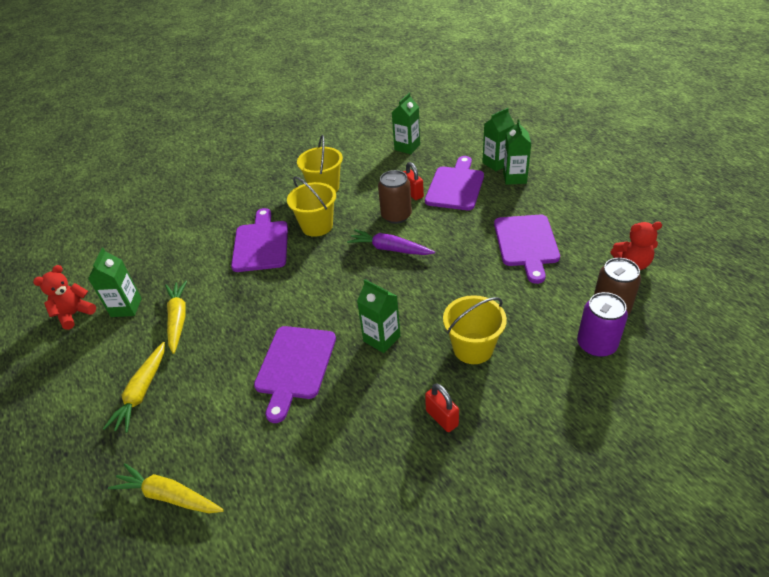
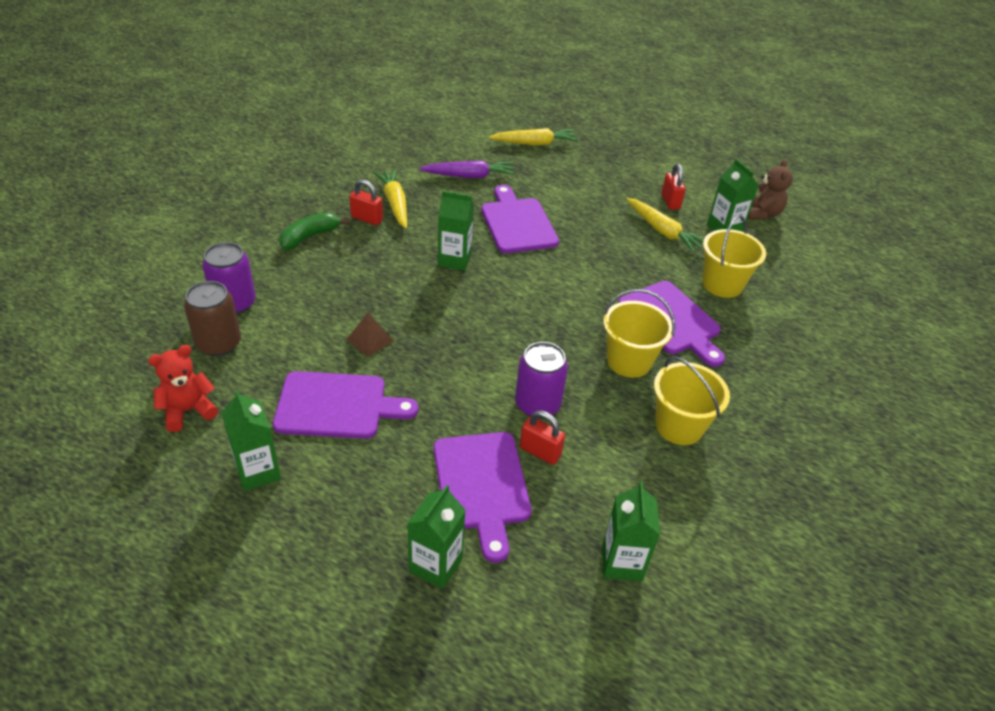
camera: 145 degrees right, 0 degrees up
(74, 314) = (762, 213): red teddy bear -> brown teddy bear
(131, 351) = (670, 202): none -> red padlock
(142, 392) = (623, 182): yellow carrot -> yellow carrot (395, 204)
(390, 249) = (511, 353): purple carrot -> purple carrot (469, 176)
(396, 215) = (537, 404): brown can -> purple can
(473, 348) = (361, 272): yellow bucket -> yellow bucket (722, 284)
(488, 283) = (370, 340): none -> brown pyramid
(511, 408) = (309, 237): none -> green banana
(514, 178) = (390, 534): green carton -> green carton (258, 471)
(526, 243) = (337, 406): purple cutting board -> purple cutting board turned 120 degrees clockwise

